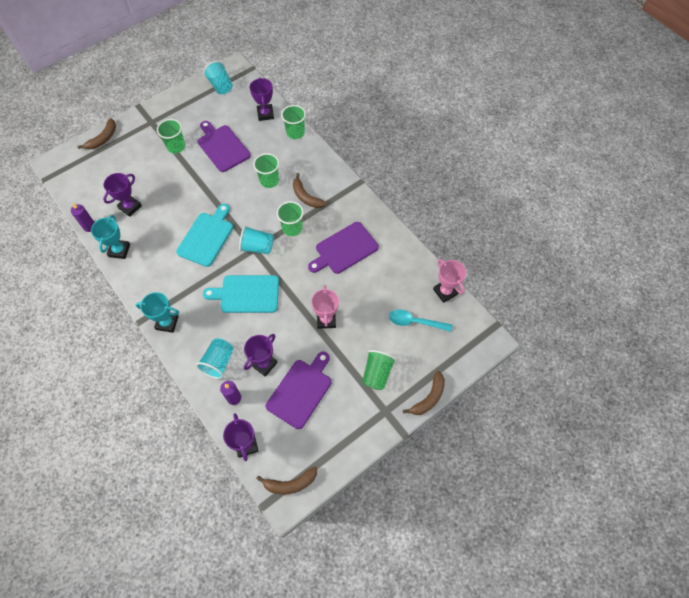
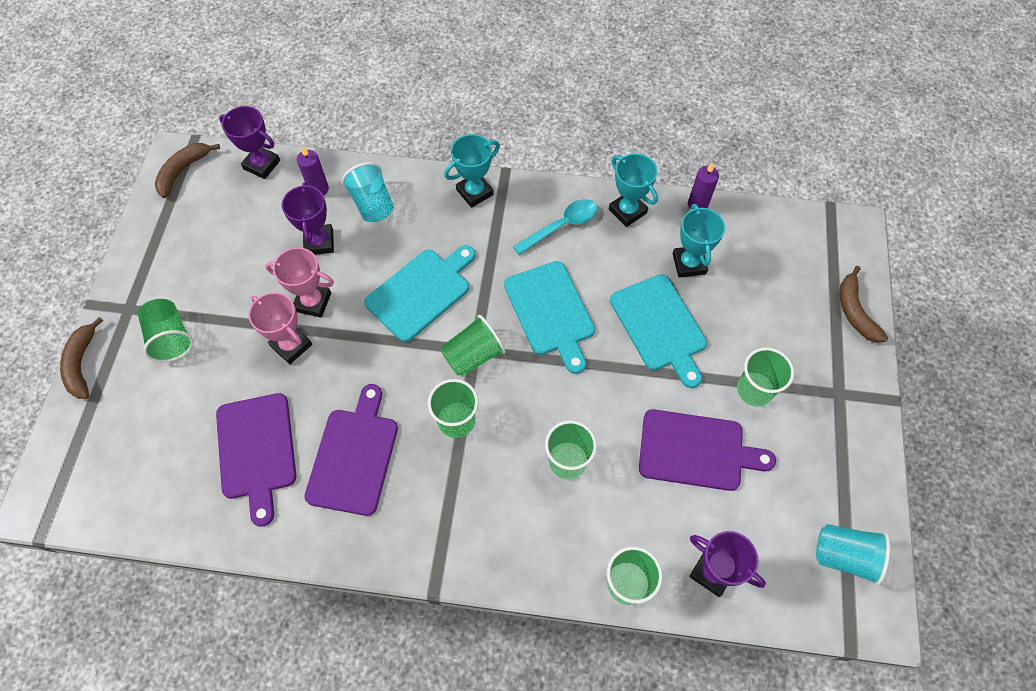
camera: 135 degrees right, 0 degrees up
(130, 207) = (689, 264): purple trophy -> turquoise trophy
(175, 195) = (660, 326): none -> turquoise cutting board
(257, 247) = (473, 356): turquoise cup -> green cup
(301, 391) = (249, 251): purple cutting board -> purple cutting board (256, 450)
(306, 197) = (488, 486): brown banana -> none
(415, 322) = (167, 440): turquoise spoon -> turquoise spoon (561, 226)
(445, 292) = (152, 521): pink trophy -> pink trophy (313, 302)

